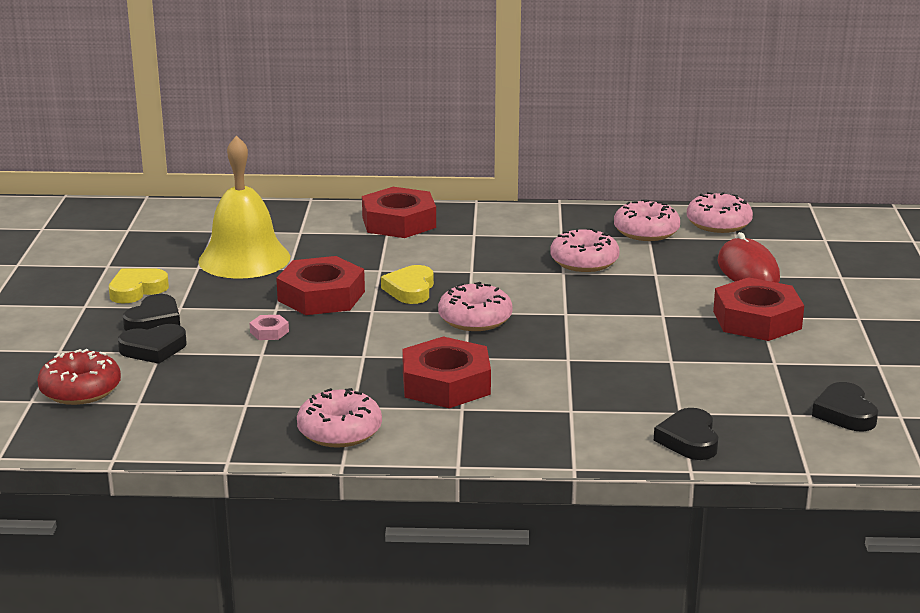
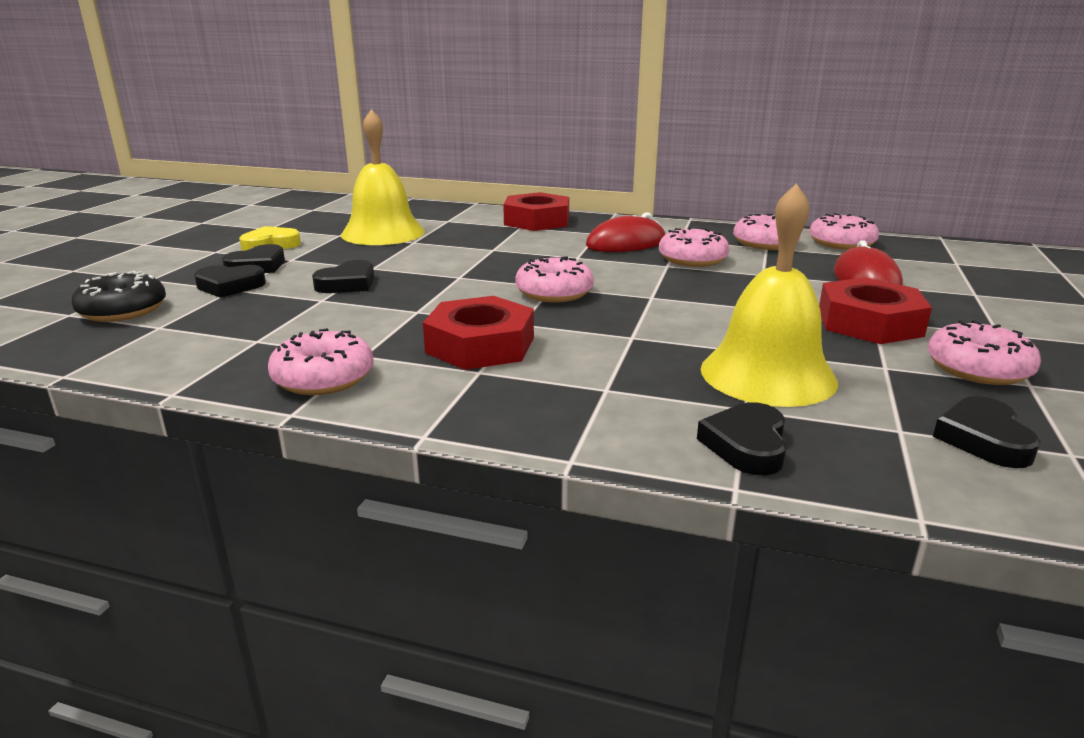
camera: 15 degrees right, 0 degrees up
(80, 390) = (123, 311): red donut -> black donut
(269, 332) = (347, 284): pink nut -> black heart
(321, 296) = (422, 262): red nut -> none
(410, 290) = (508, 265): yellow heart -> none
(510, 246) = (626, 243): none -> red mouse
(688, 381) = (768, 374): none -> yellow bell
(842, 355) = (978, 369): none -> pink donut

